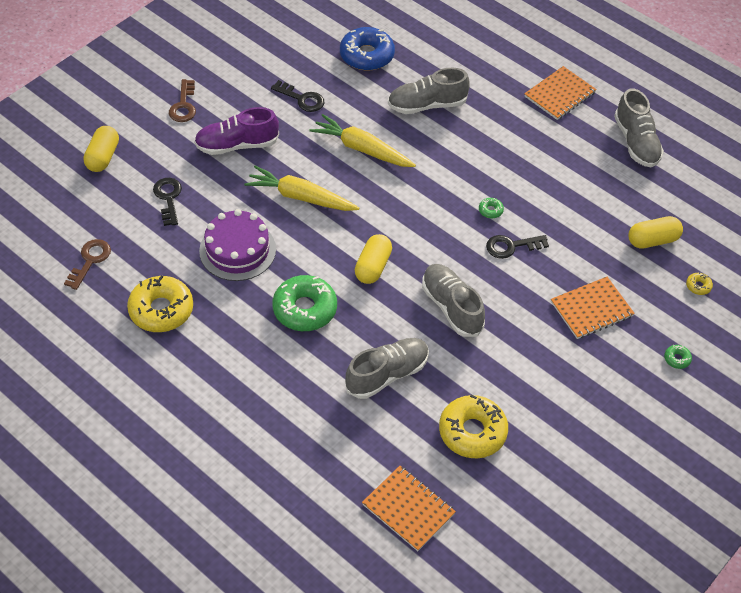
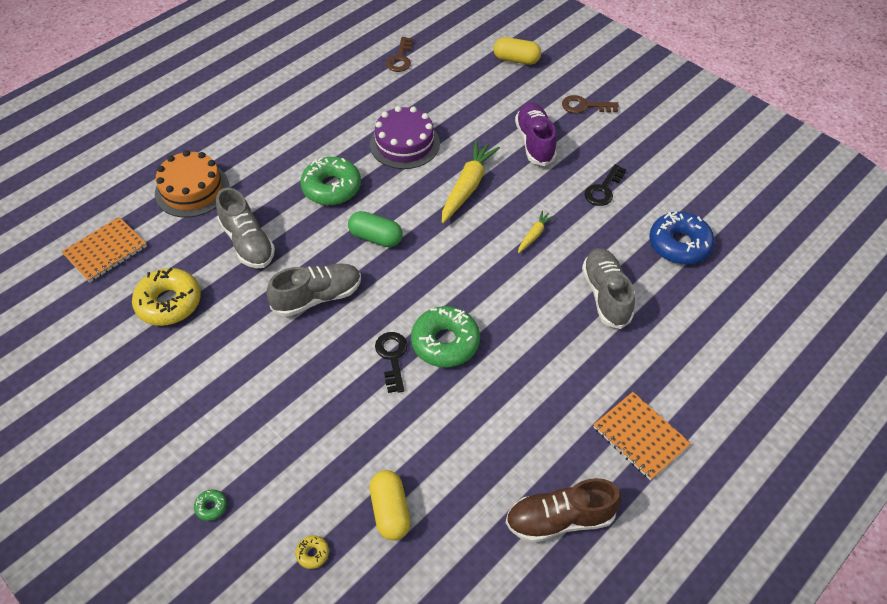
camera: 95 degrees right, 0 degrees up
(90, 261) = (400, 58): brown key -> brown key turned 75 degrees clockwise
(161, 310) = (344, 99): yellow donut -> none
(168, 198) = (467, 100): black key -> none
(311, 440) = (192, 190): none -> orange cake
(361, 149) = (534, 235): yellow carrot -> yellow carrot, size x0.51
(373, 267) = (376, 238): yellow capsule -> green capsule
(490, 210) = (445, 342): green donut -> green donut, size x2.42
(591, 309) = (295, 426): orange notebook -> none
(636, 142) = (559, 519): grey shoe -> brown shoe

